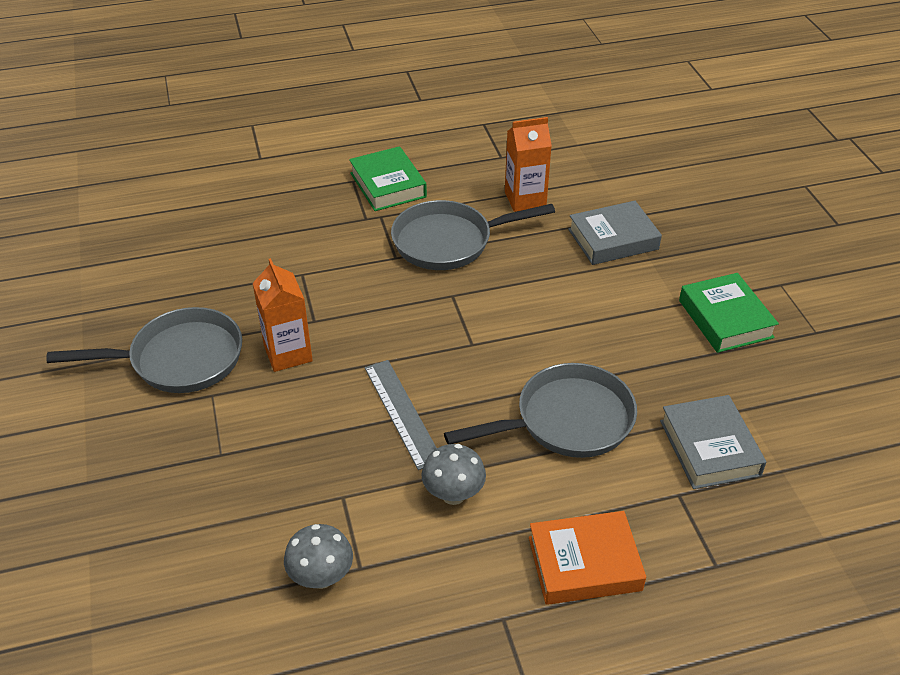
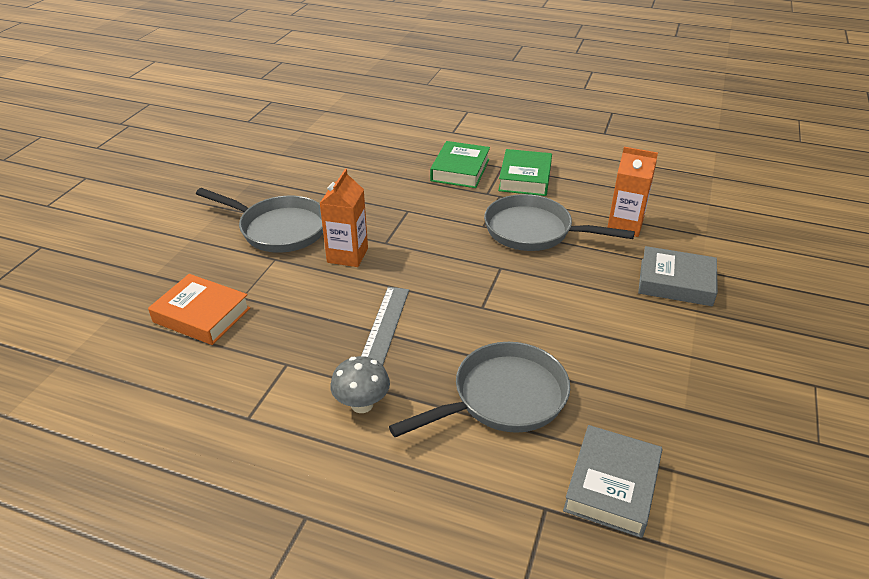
camera: 35 degrees right, 5 degrees down
(321, 577) = (218, 409): grey mushroom -> none
(567, 421) = (503, 398): grey pan -> grey pan turned 45 degrees counterclockwise
(584, 563) = (409, 515): orange book -> orange book (202, 315)
(725, 319) = (728, 388): green book -> green book (460, 170)

